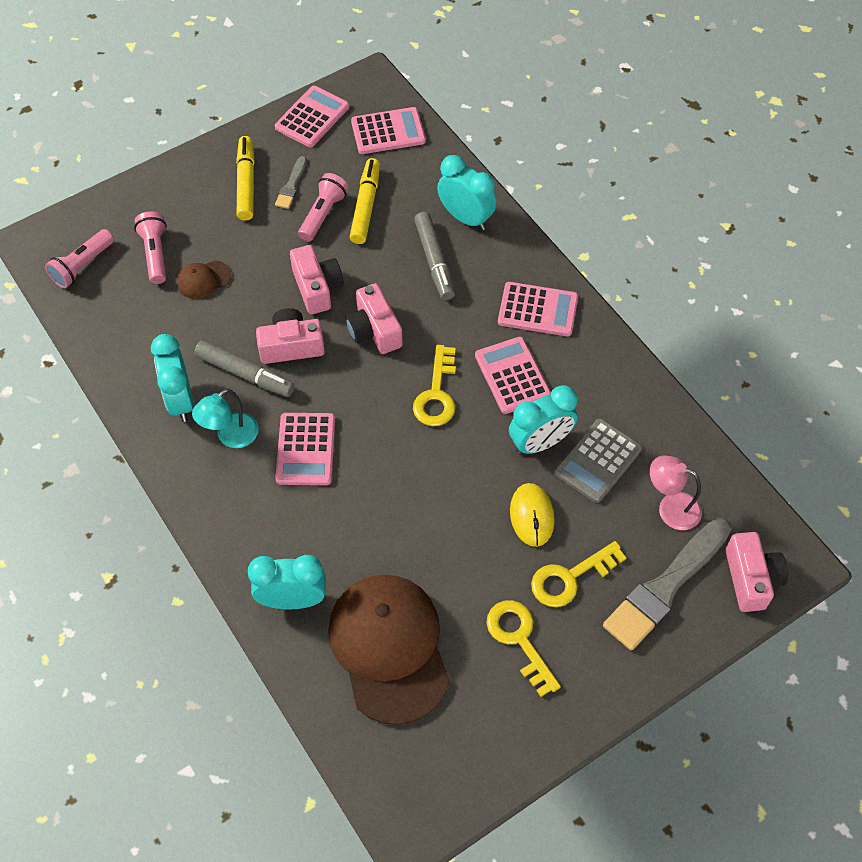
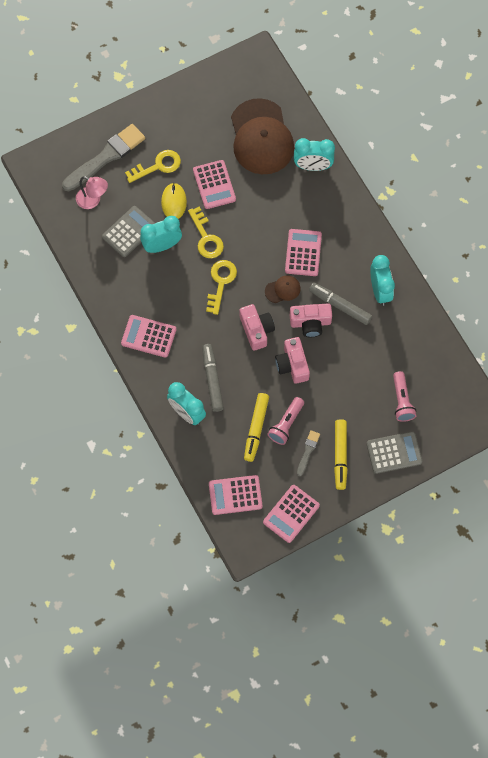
camera: 175 degrees left, 10 degrees up
(82, 266) = (451, 395): pink flashlight -> none
(171, 192) = (394, 453): none -> grey calculator
(203, 280) = (368, 377): brown cap -> brown cap (283, 290)
(231, 436) = (348, 264): turquoise lamp -> none
(512, 376) = (172, 291): pink calculator -> pink calculator (214, 185)
(519, 640) = (191, 136): yellow key -> yellow key (206, 237)
(751, 578) = (57, 157): pink camera -> none

